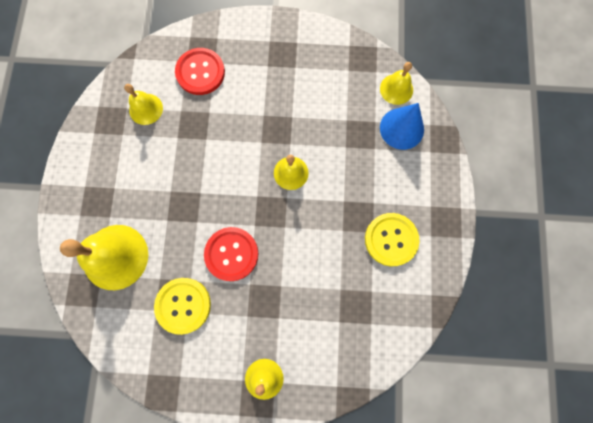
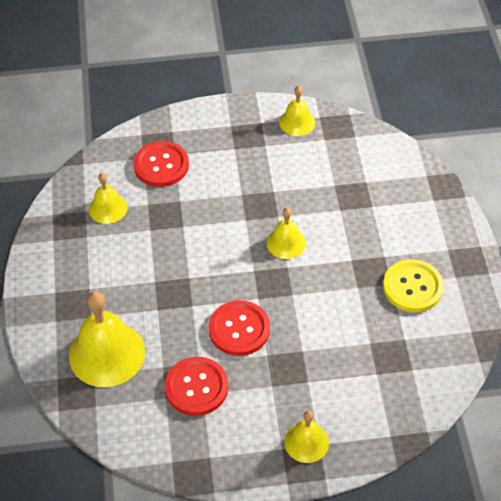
camera: 10 degrees left, 25 degrees down
(183, 305) = (196, 387): yellow button -> red button
(396, 89) = (381, 149): yellow bell -> yellow bell (297, 122)
(401, 128) = (396, 183): blue cone -> none

